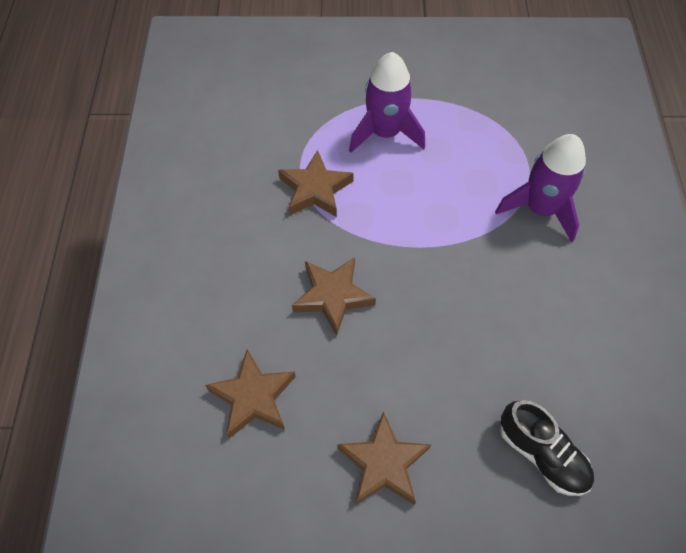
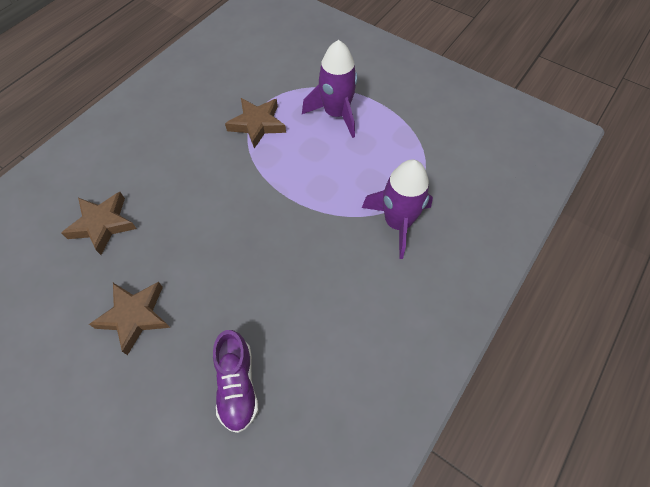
camera: 35 degrees right, 0 degrees up
(333, 296) = (204, 195): brown star -> none
(542, 454) = (237, 385): black shoe -> purple shoe

